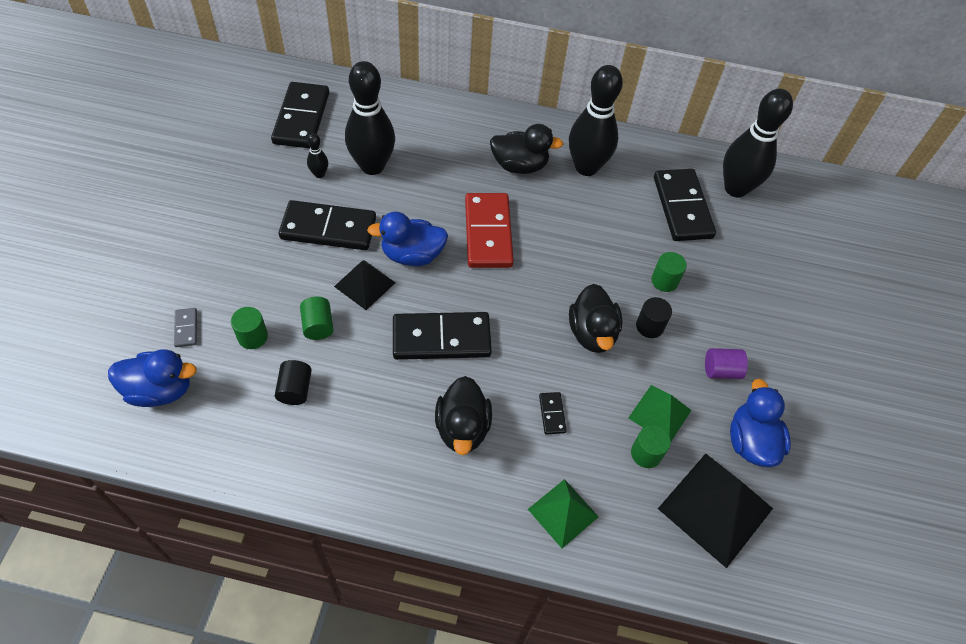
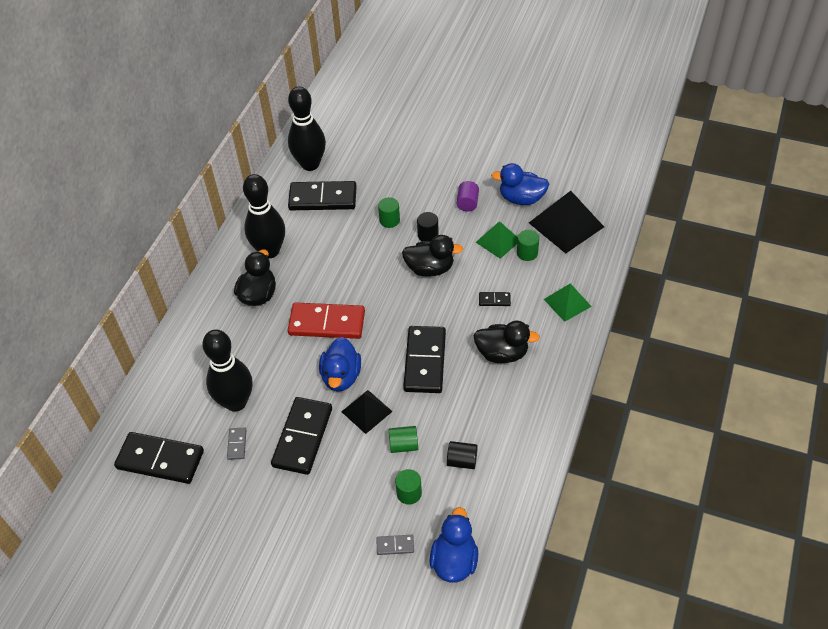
camera: 75 degrees left, 5 degrees down
(319, 174) = (237, 444): black bowling pin -> grey domino

